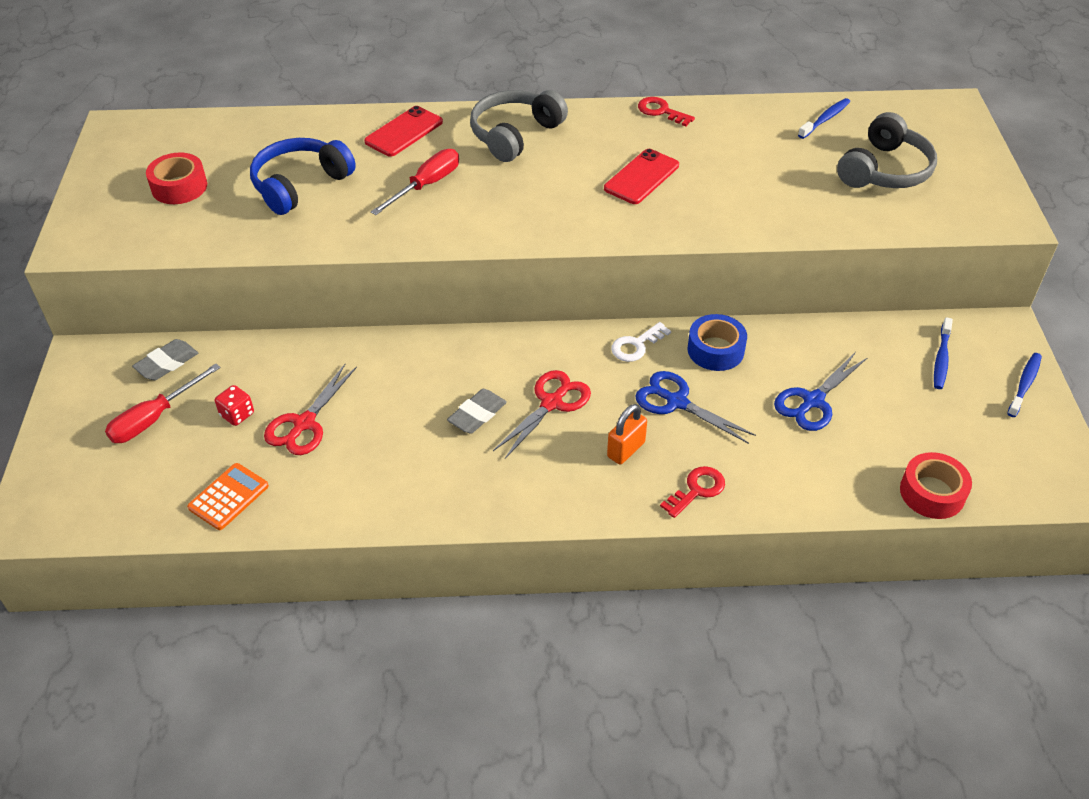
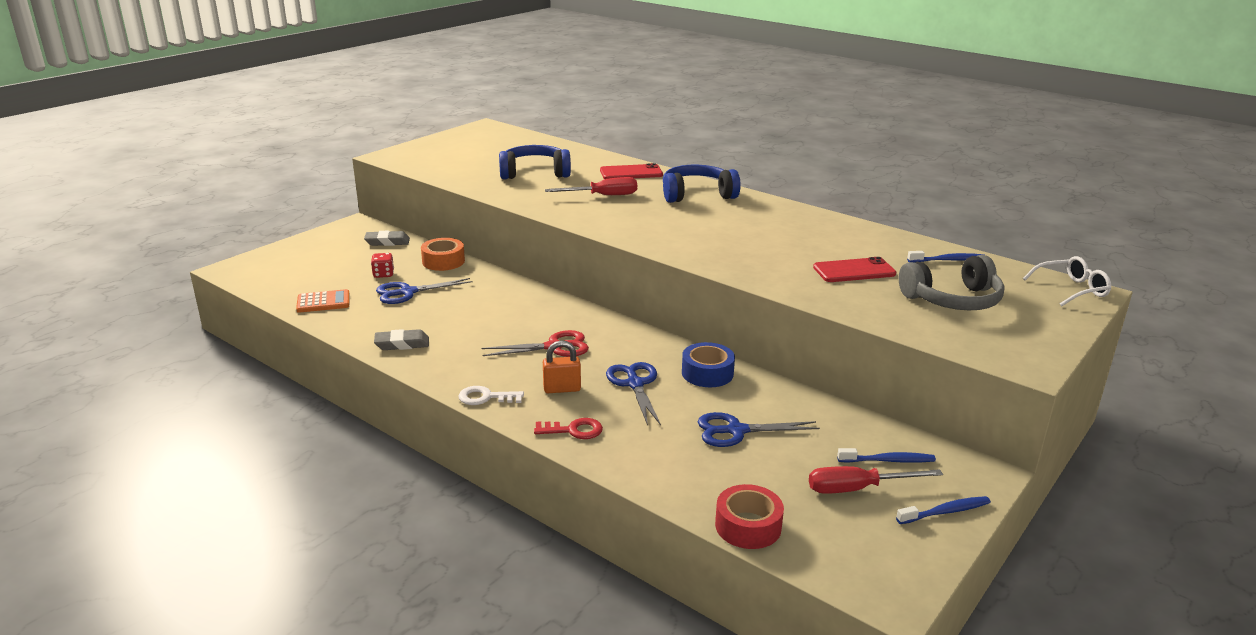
camera: 40 degrees right, 20 degrees down
(154, 418) = (345, 259): red screwdriver -> red screwdriver (857, 489)
(179, 187) = (474, 154): red tape -> none
(278, 355) = (443, 261): none -> orange tape
(304, 423) = (408, 292): red scissors -> blue scissors
(477, 415) = (502, 331): grey eraser -> grey eraser (402, 344)
(515, 134) = (697, 194): grey headphones -> blue headphones
(636, 345) = (655, 347): white key -> white key (485, 397)
(641, 177) = (747, 238): red phone -> red phone (854, 271)
(661, 111) = (819, 216): red key -> none
(941, 359) = (888, 461): blue toothbrush -> blue toothbrush turned 150 degrees counterclockwise
(942, 109) = (1071, 289): none -> white glasses

